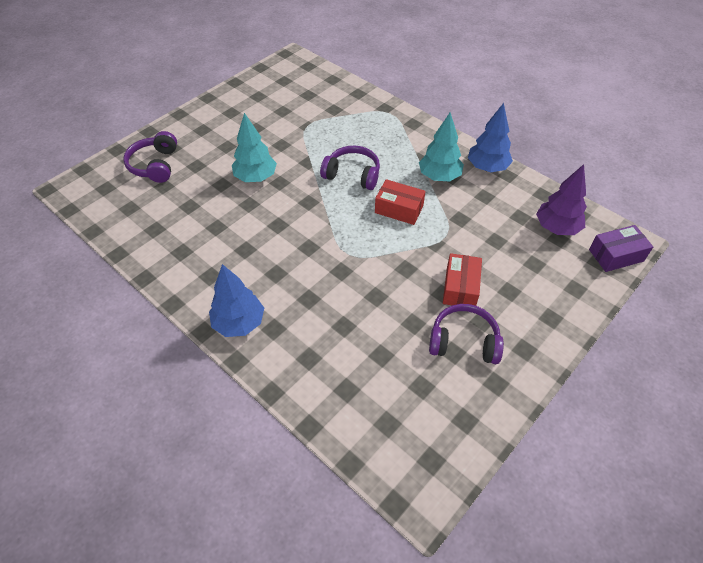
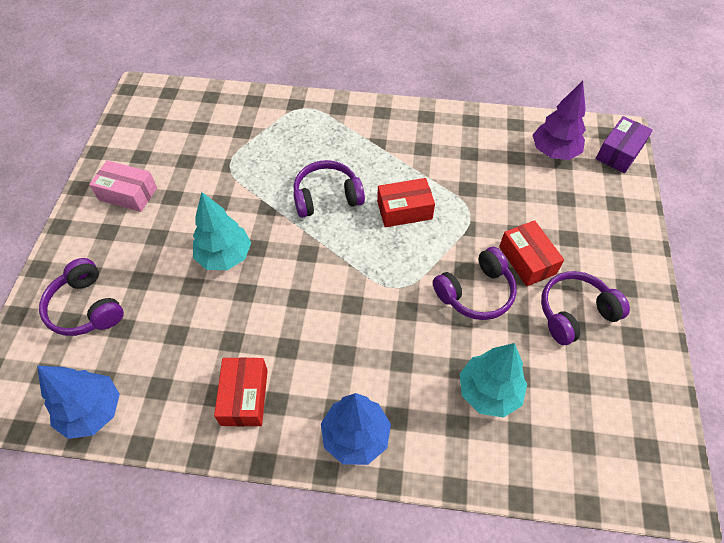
camera: 35 degrees left, 5 degrees up
(196, 262) = (244, 397): none -> red box
(232, 114) = (128, 194): none -> pink box
(400, 287) = (476, 292): none -> purple headphones
(439, 177) = (412, 154): turquoise tree -> turquoise tree (489, 392)
(487, 167) = (447, 122): blue tree -> blue tree (92, 411)

